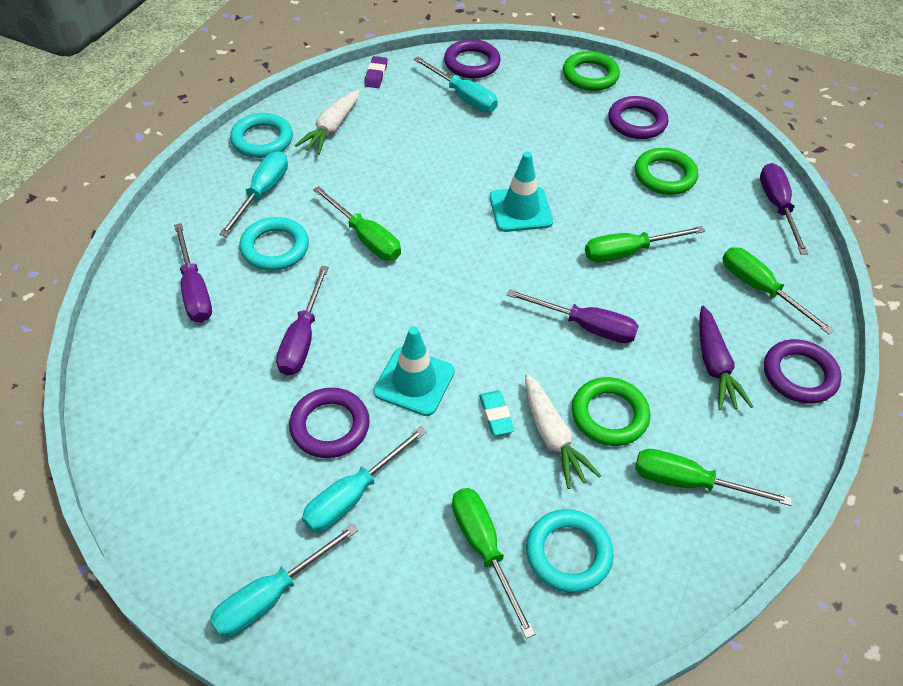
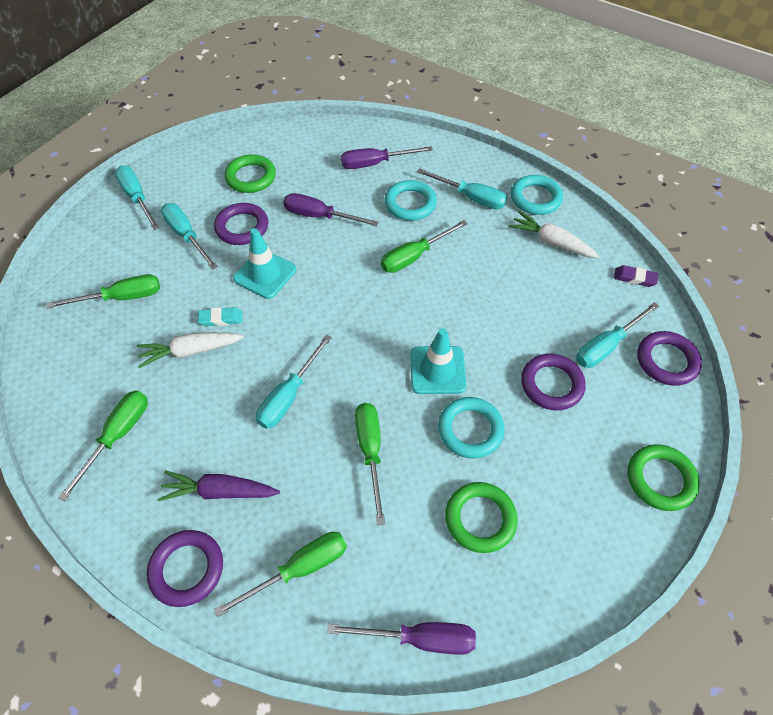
camera: 100 degrees right, 5 degrees up
(568, 553) = (98, 344): turquoise ring -> turquoise ring (470, 430)
(586, 326) = (289, 395): purple screwdriver -> turquoise screwdriver
(609, 415) = (197, 394): green ring -> green ring (251, 177)
(637, 122) = (574, 512): purple ring -> purple ring (551, 384)

